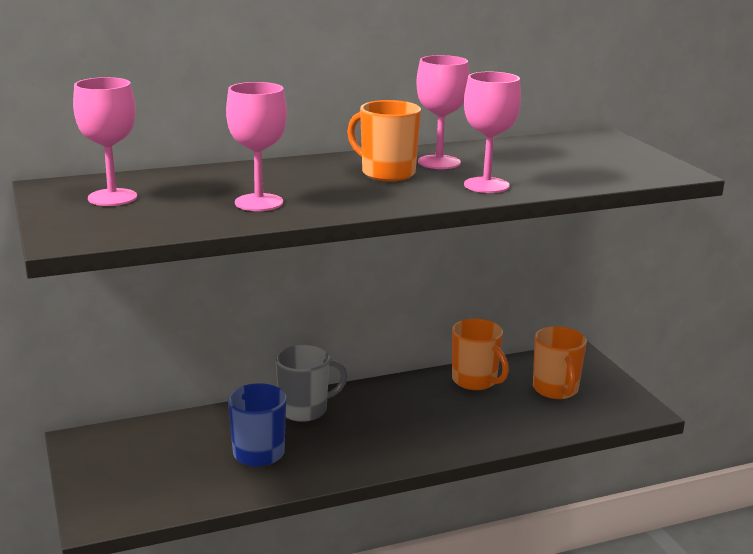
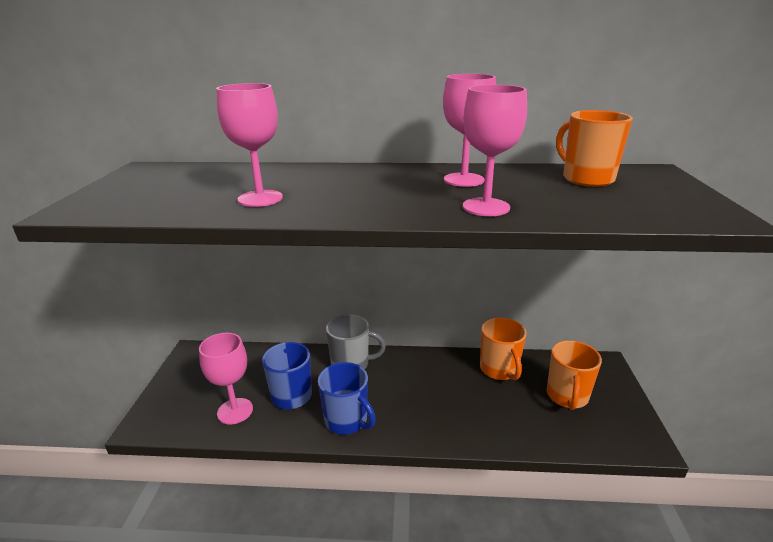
camera: 25 degrees right, 5 degrees up
(112, 197) = (165, 181): pink goblet -> pink goblet (235, 411)
(342, 460) = (347, 420): none -> blue mug
(386, 173) = (404, 185): orange mug -> orange mug (586, 179)

